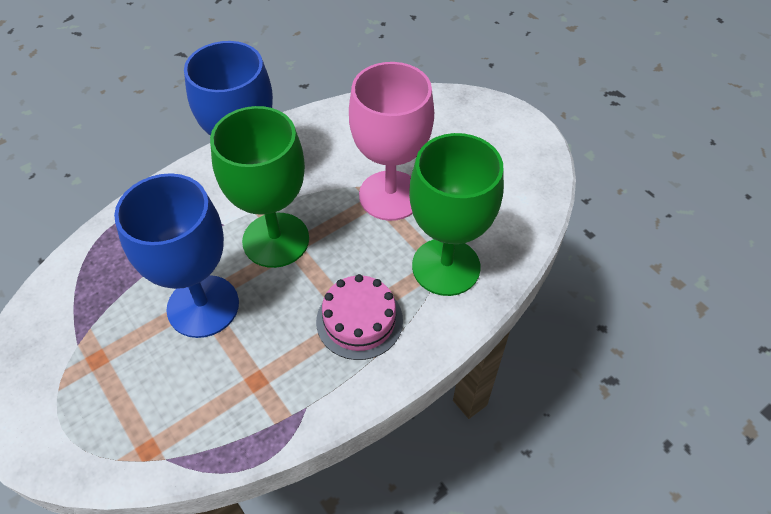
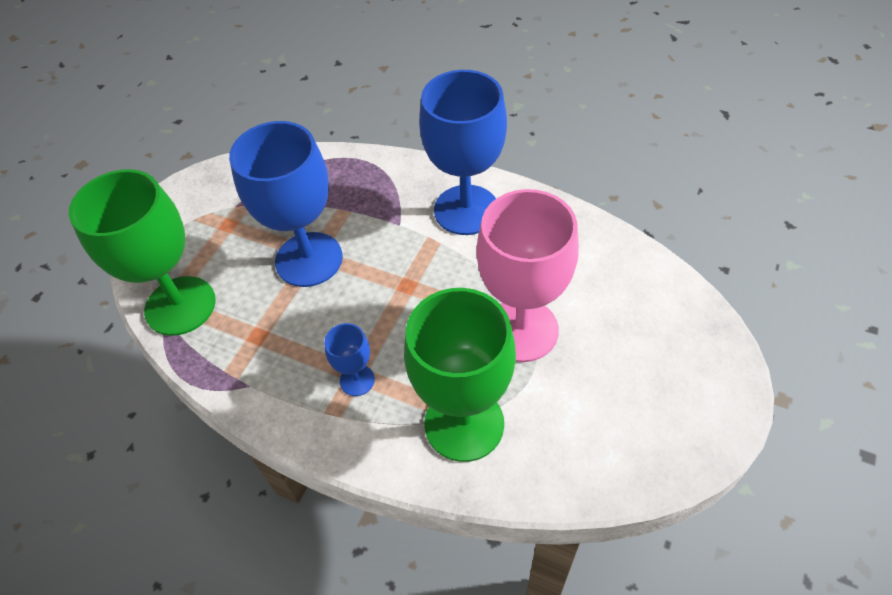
camera: 65 degrees right, 0 degrees up
(276, 240) = (406, 269): green goblet -> green goblet (180, 306)
(359, 320) = (357, 380): pink cake -> blue goblet

